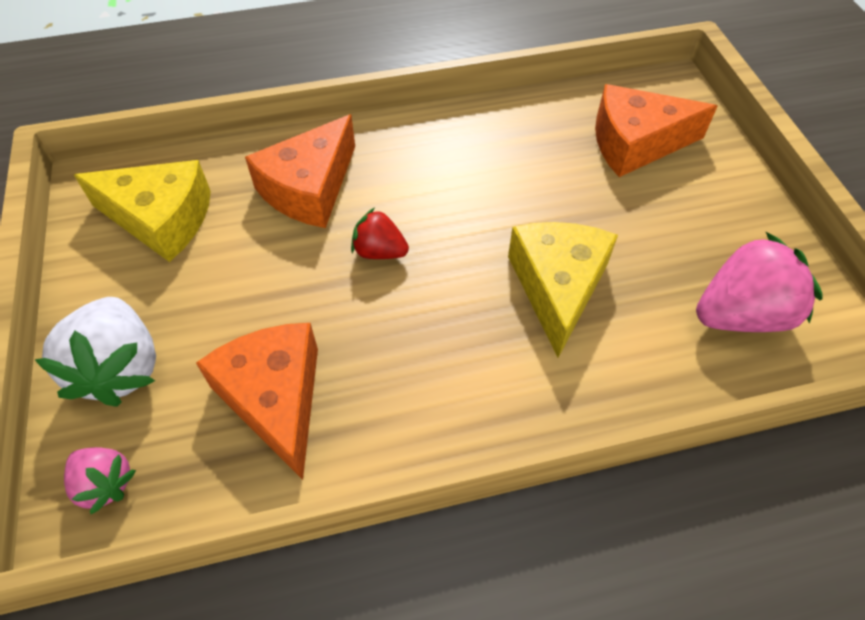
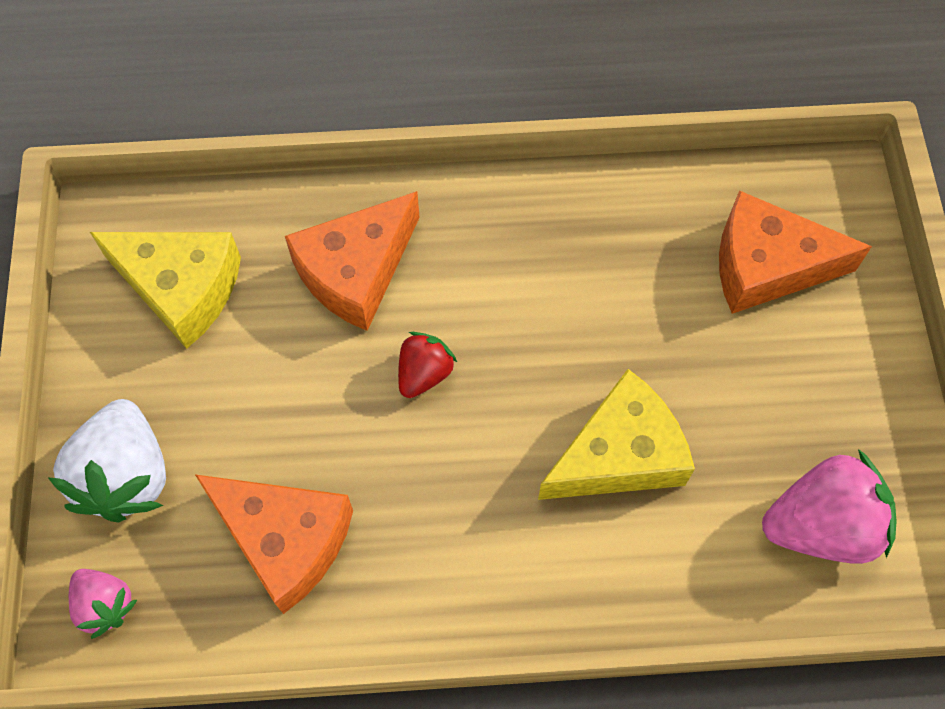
camera: 10 degrees right, 10 degrees up
(275, 399) = (285, 540): orange cheese -> orange cheese turned 135 degrees clockwise
(379, 251) = (424, 373): red strawberry -> red strawberry turned 90 degrees clockwise
(557, 287) = (619, 455): yellow cheese -> yellow cheese turned 45 degrees clockwise

